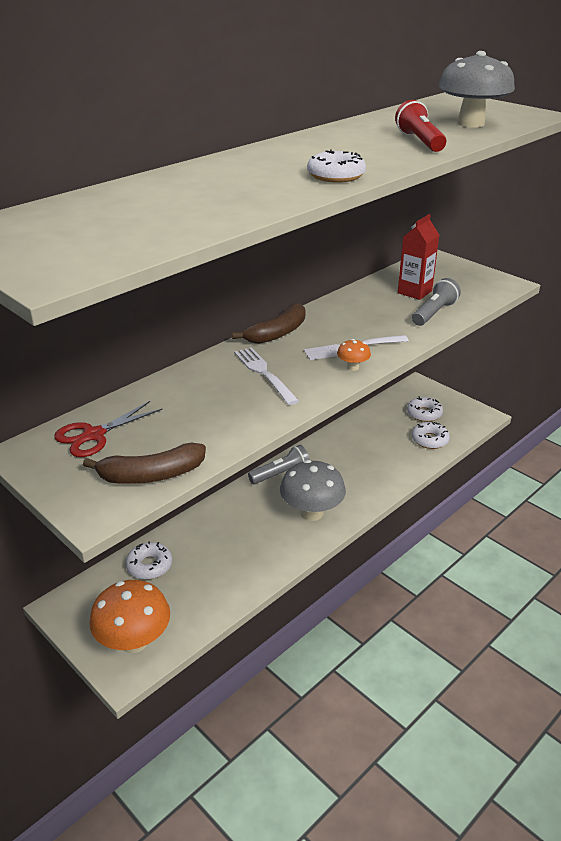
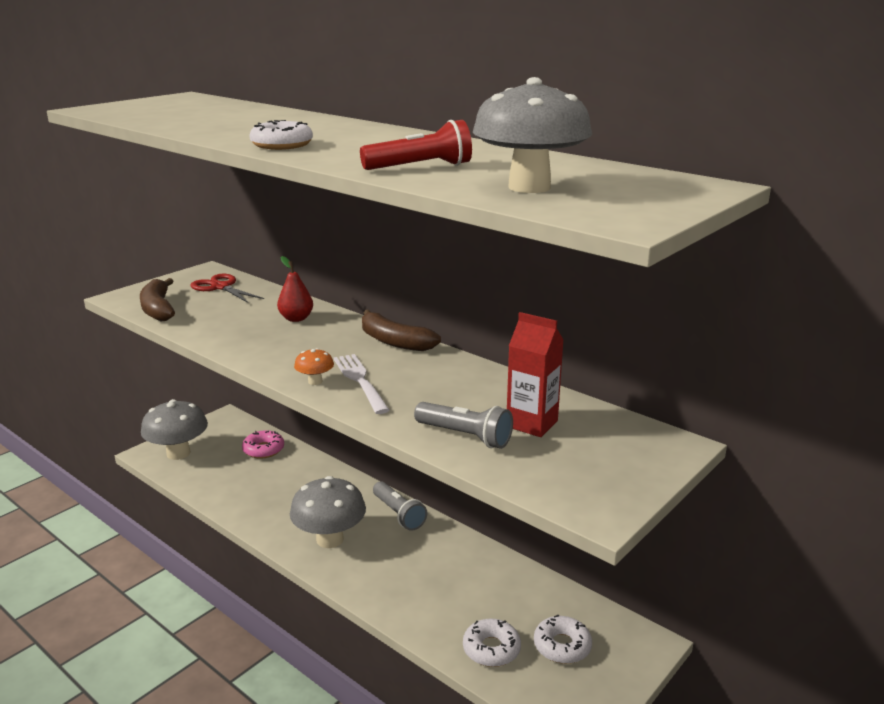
camera: 85 degrees right, 10 degrees down
(134, 641) = (178, 453): orange mushroom -> grey mushroom
(149, 565) = (263, 450): white donut -> pink donut
(211, 381) = (296, 318): none -> red pear
(264, 373) = (307, 339): white fork -> none

